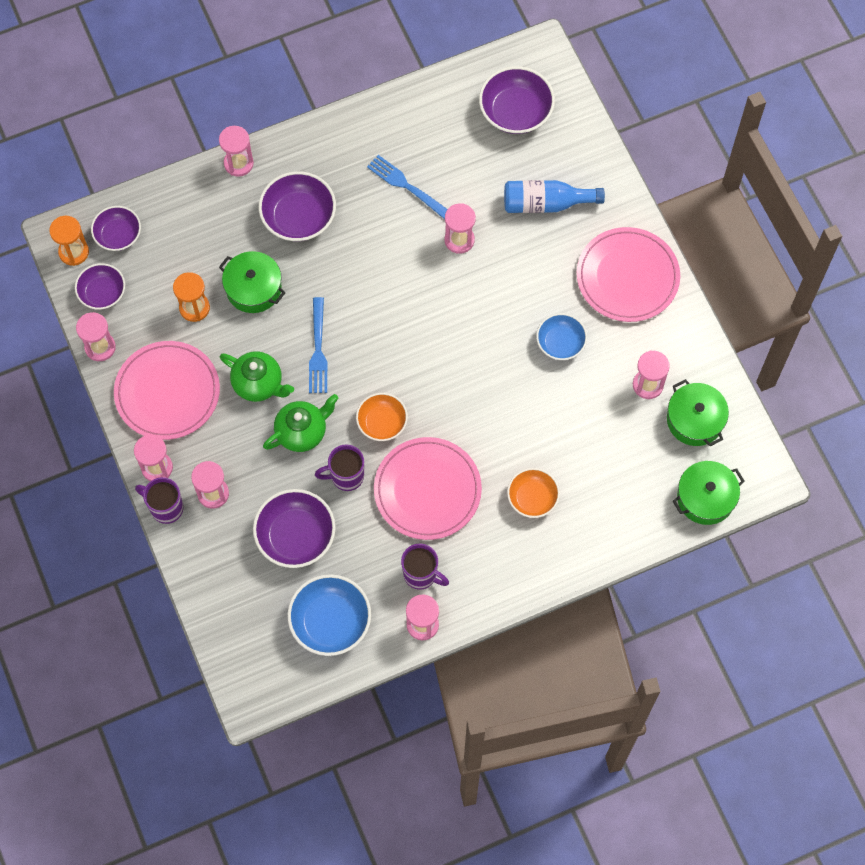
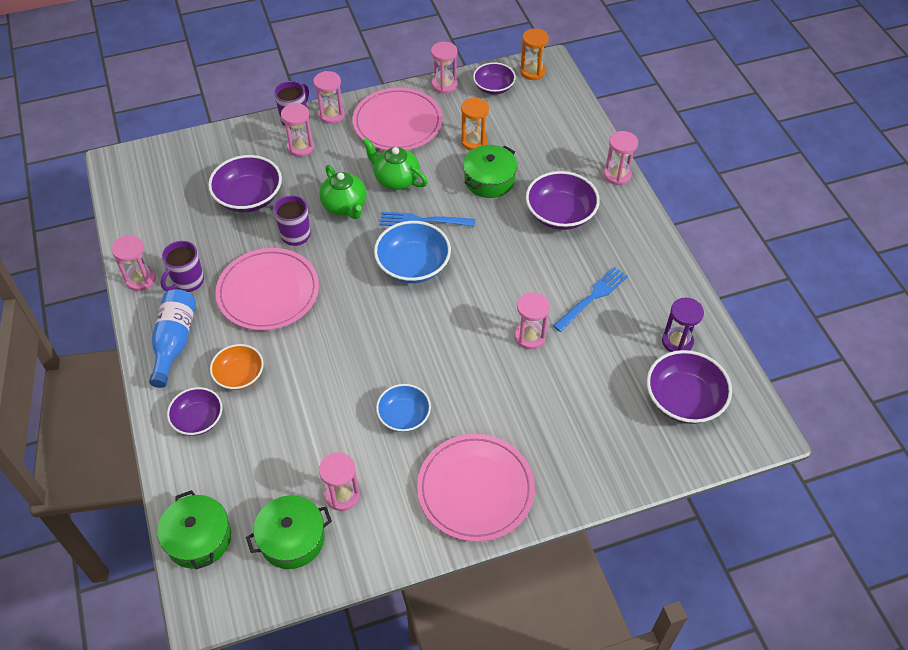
camera: 95 degrees right, 15 degrees down
(118, 235) = (547, 97): purple bowl -> purple bowl (198, 419)
(258, 384) = (396, 179): green teapot -> green teapot turned 90 degrees clockwise
(330, 621) = (165, 216): blue bowl -> blue bowl (413, 265)
(382, 422) = (343, 262): orange bowl -> none
(452, 114) = (677, 341): none -> purple hourglass
(546, 203) = (570, 418): blue bottle -> blue bottle (174, 342)

